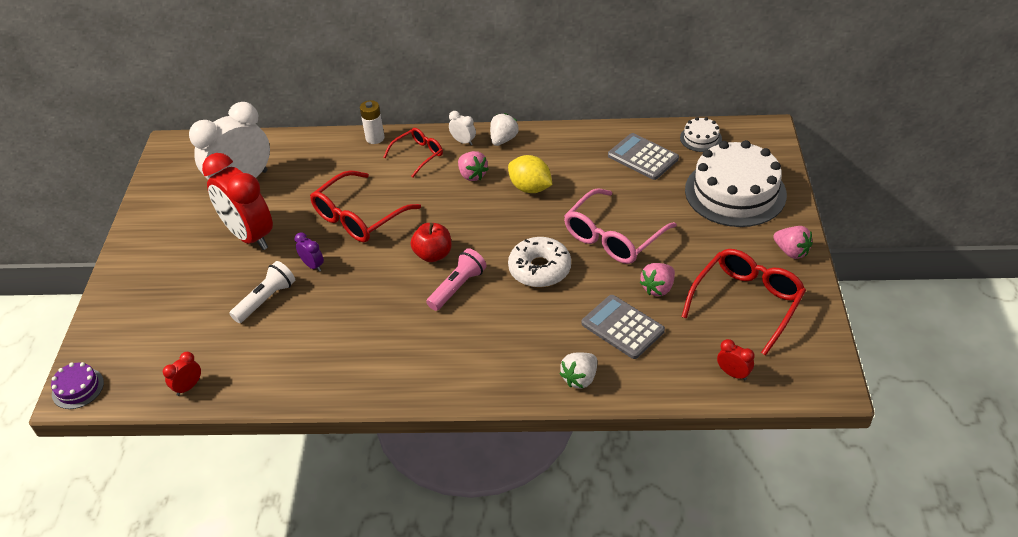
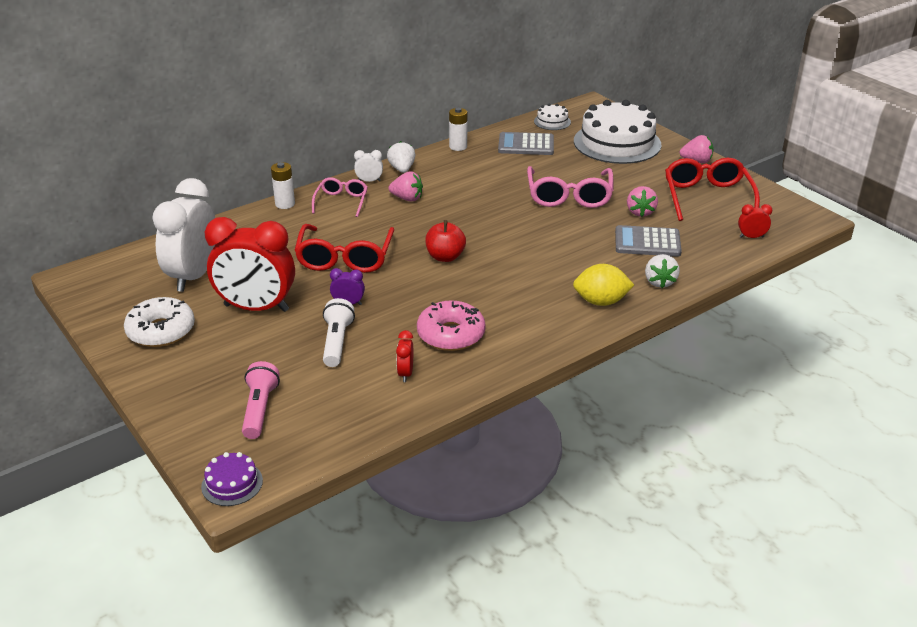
camera: 40 degrees left, 10 degrees down
(188, 387) = (348, 430): red clock -> red clock (405, 373)
(350, 338) = (451, 334): none -> pink donut
(418, 155) = (341, 202): red glasses -> pink glasses
(457, 287) = (494, 268): pink flashlight -> pink flashlight (259, 409)
(530, 188) = (466, 190): yellow lemon -> yellow lemon (601, 302)
(539, 269) = (542, 234): white donut -> white donut (161, 331)
(579, 133) = (458, 147): none -> white battery

